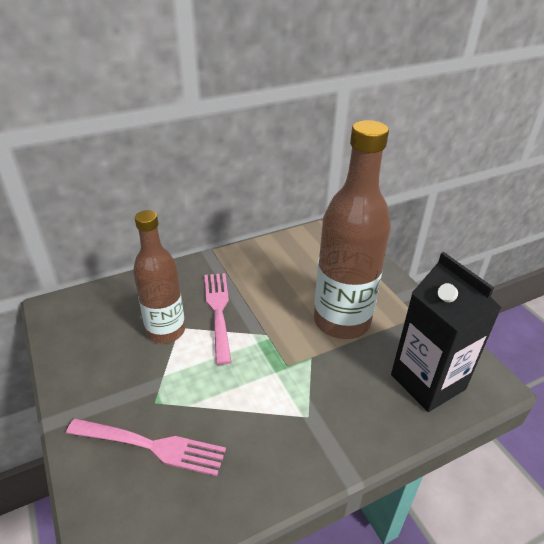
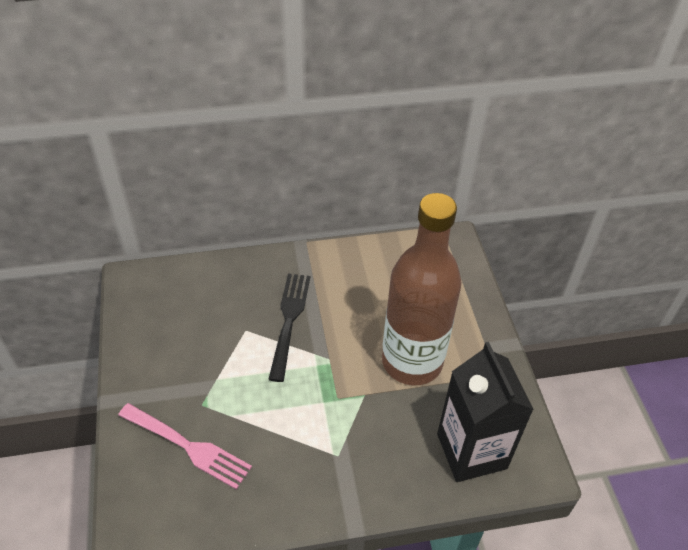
camera: 15 degrees right, 10 degrees up
(166, 331) = (231, 331): brown bottle -> none
(218, 312) = (289, 321): pink fork -> black fork

